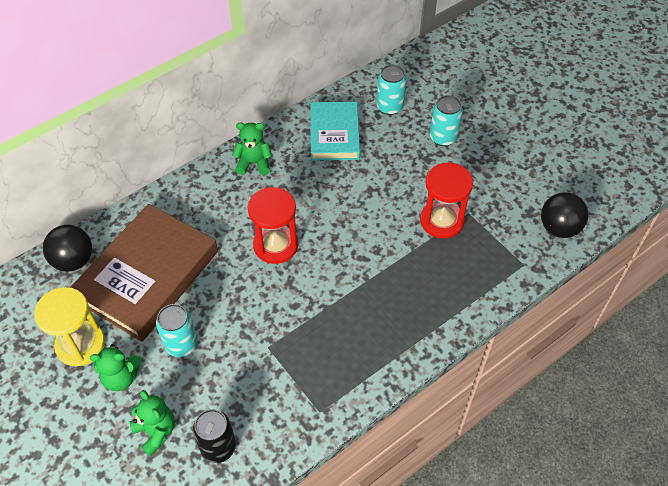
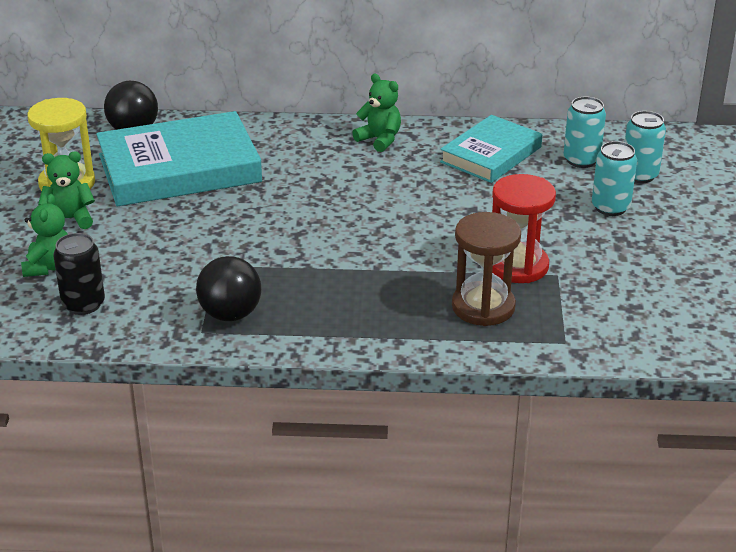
camera: 40 degrees right, 20 degrees down
(121, 377) = (69, 219): green teddy bear -> green teddy bear turned 135 degrees clockwise
(147, 275) = (179, 168): brown book -> turquoise book
(181, 344) = (146, 225): turquoise can -> turquoise can (639, 175)
(275, 245) = (321, 203): red hourglass -> none
(456, 268) = (483, 307): none -> brown hourglass
(559, 228) = (651, 336): black ball -> black ball (230, 314)

